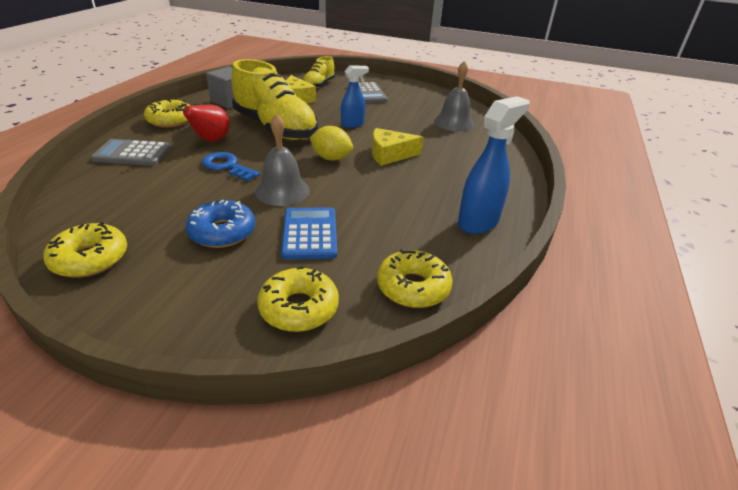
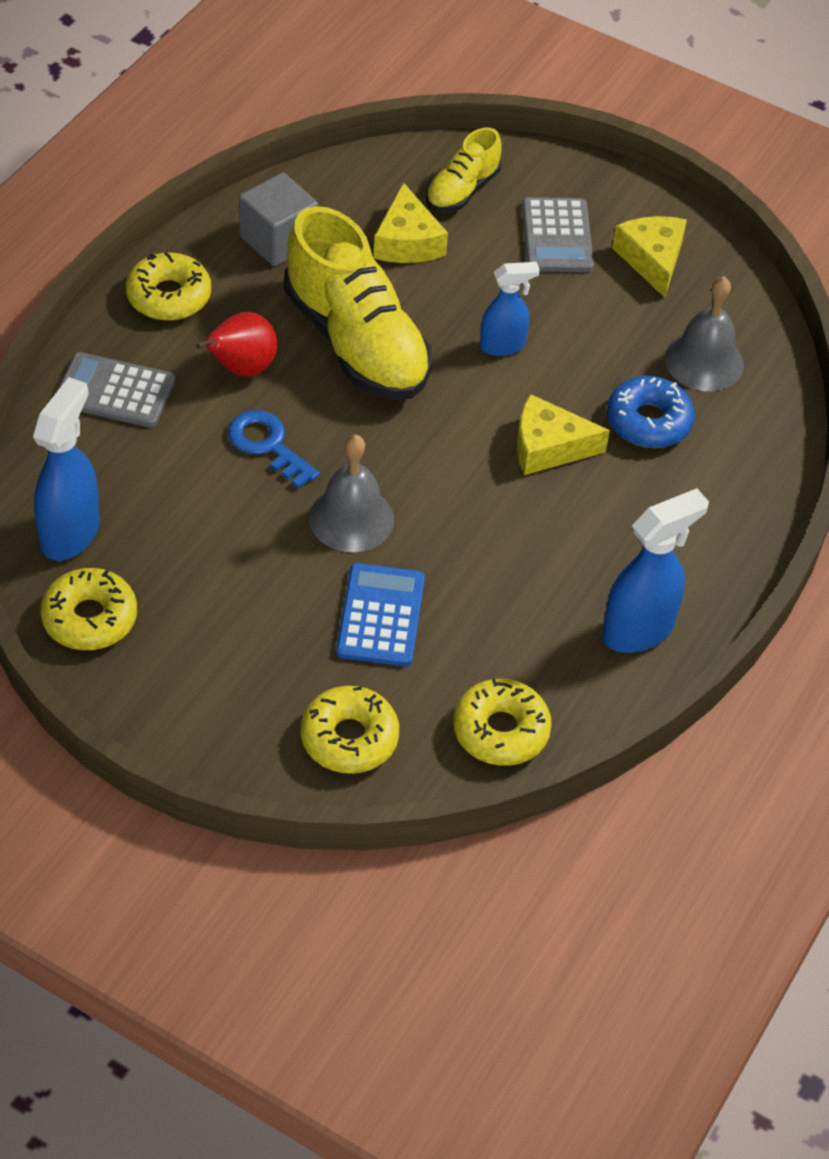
camera: 10 degrees right, 15 degrees up
(87, 215) = (70, 533): none -> blue spray bottle
(222, 232) = (258, 595): blue donut -> blue donut (648, 421)
(331, 158) = (443, 444): yellow lemon -> none
(413, 97) = (652, 260): none -> yellow cheese

